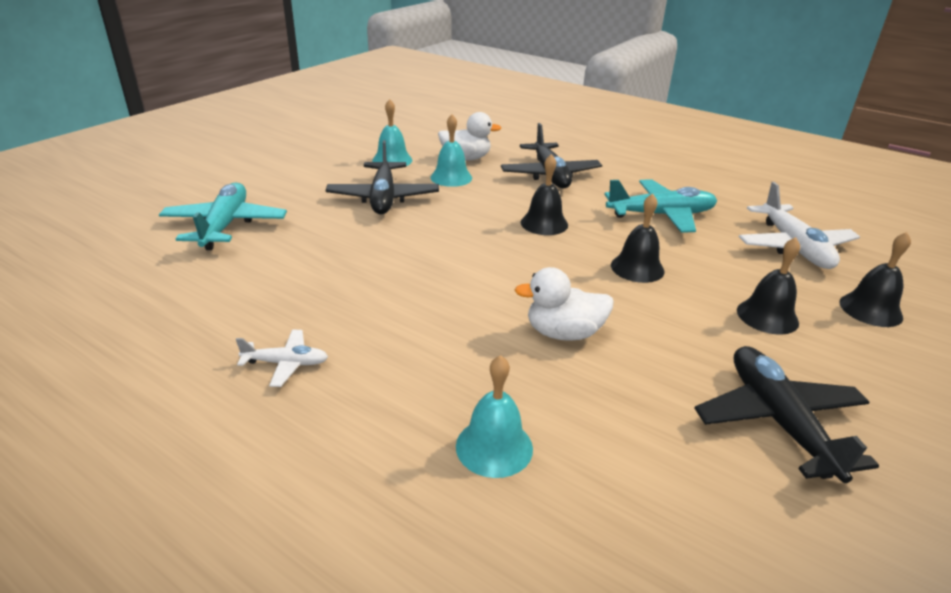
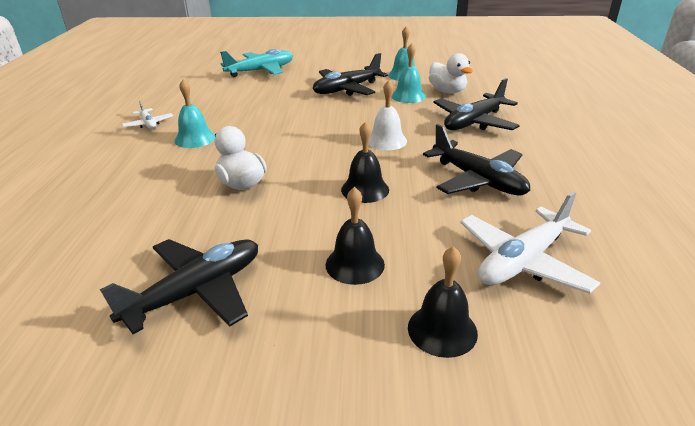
camera: 60 degrees right, 0 degrees up
(494, 447) = (110, 192): turquoise bell -> turquoise bell (195, 138)
(544, 223) = (386, 141): black bell -> white bell
(661, 215) = (478, 180): turquoise plane -> black plane

